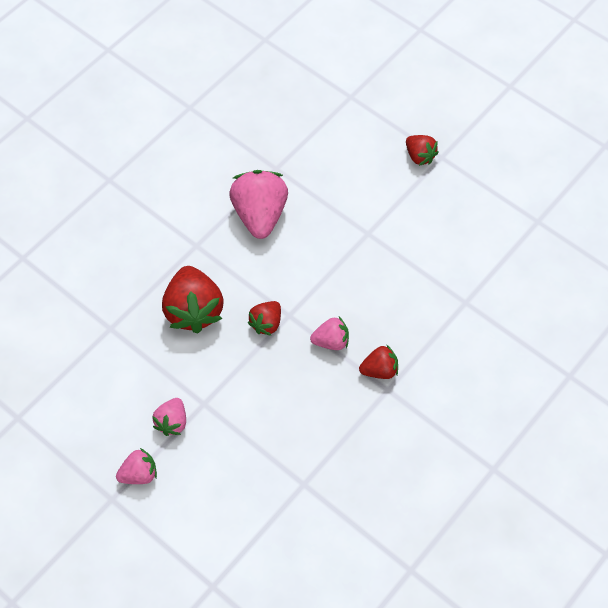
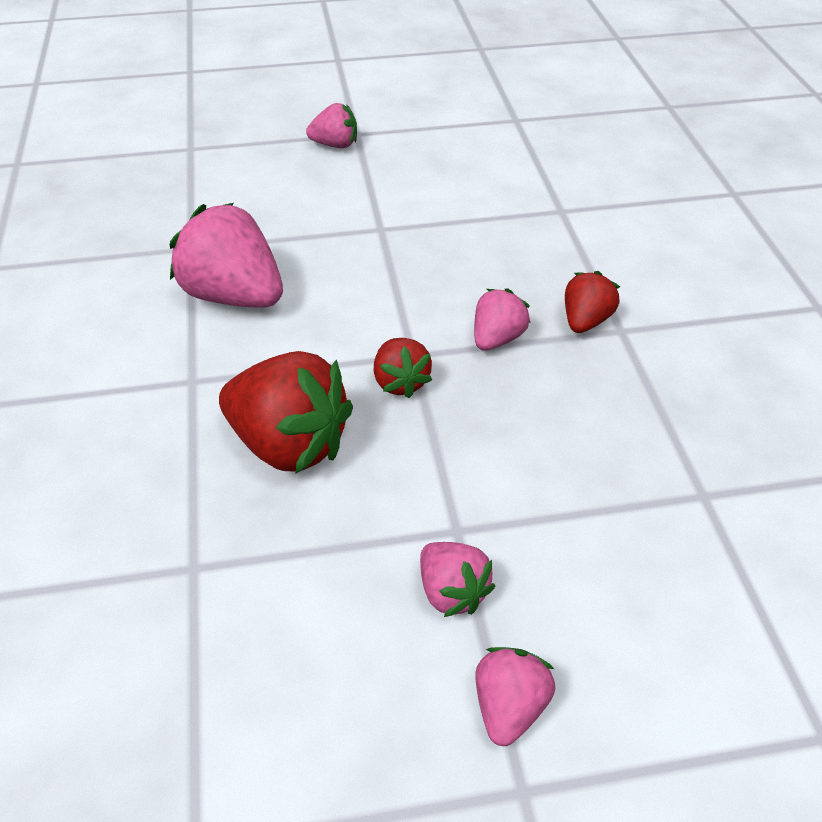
camera: 50 degrees left, 15 degrees down
(419, 156) = (335, 145): red strawberry -> pink strawberry

